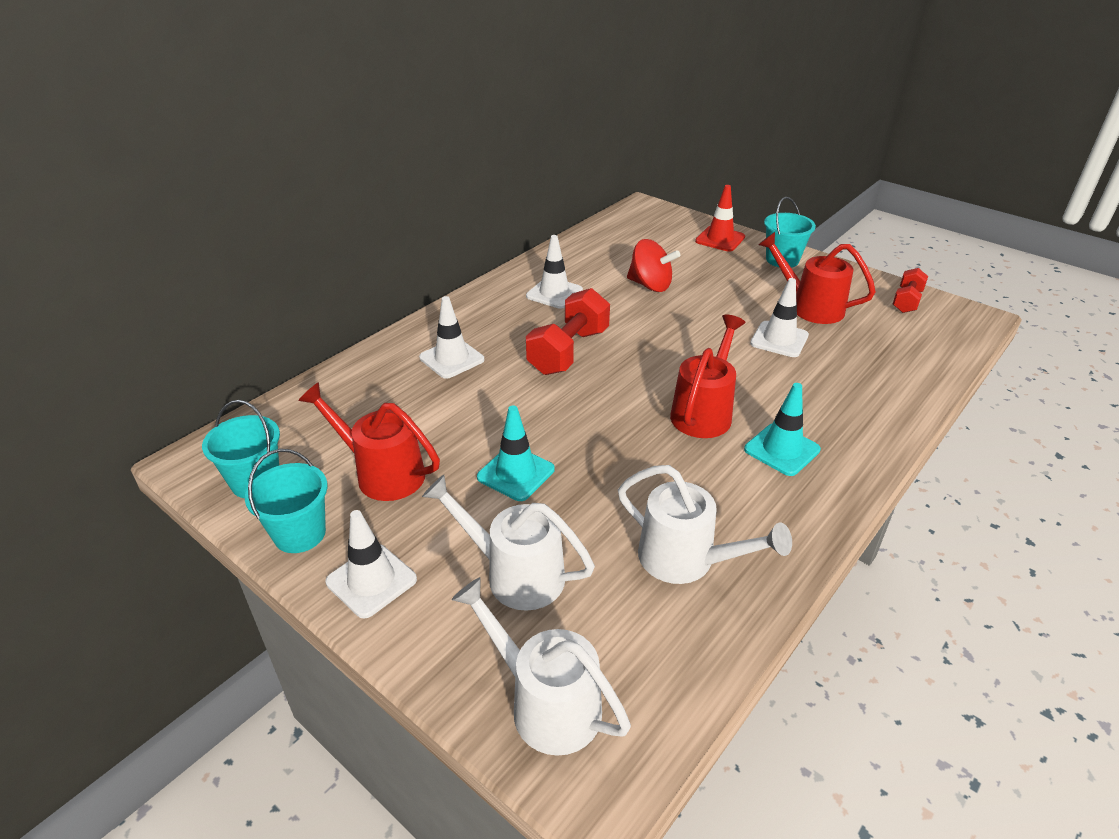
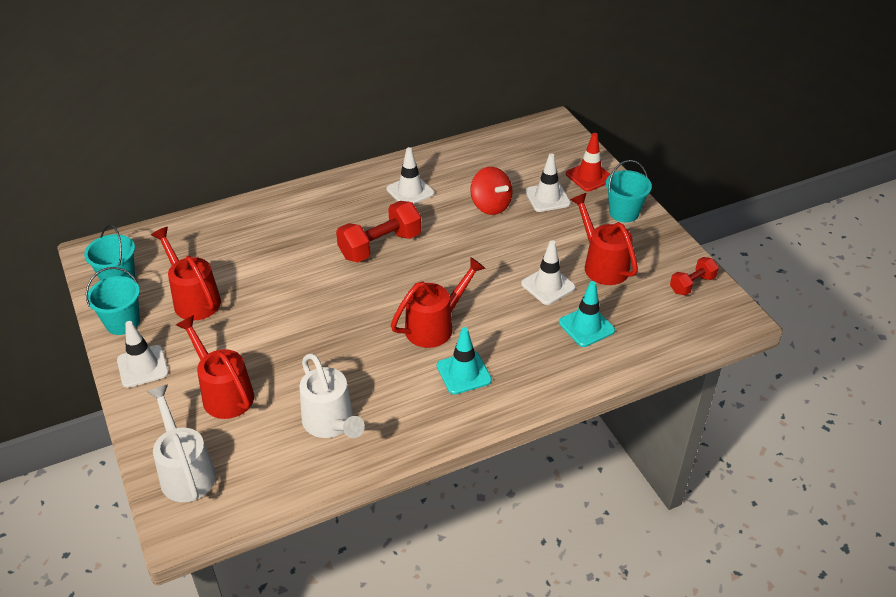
camera: 25 degrees right, 5 degrees up
(452, 359) = (295, 226): white traffic cone -> white traffic cone (547, 197)
(514, 574) = (223, 393): white watering can -> red watering can
(516, 473) = (273, 327): turquoise traffic cone -> turquoise traffic cone (586, 326)

